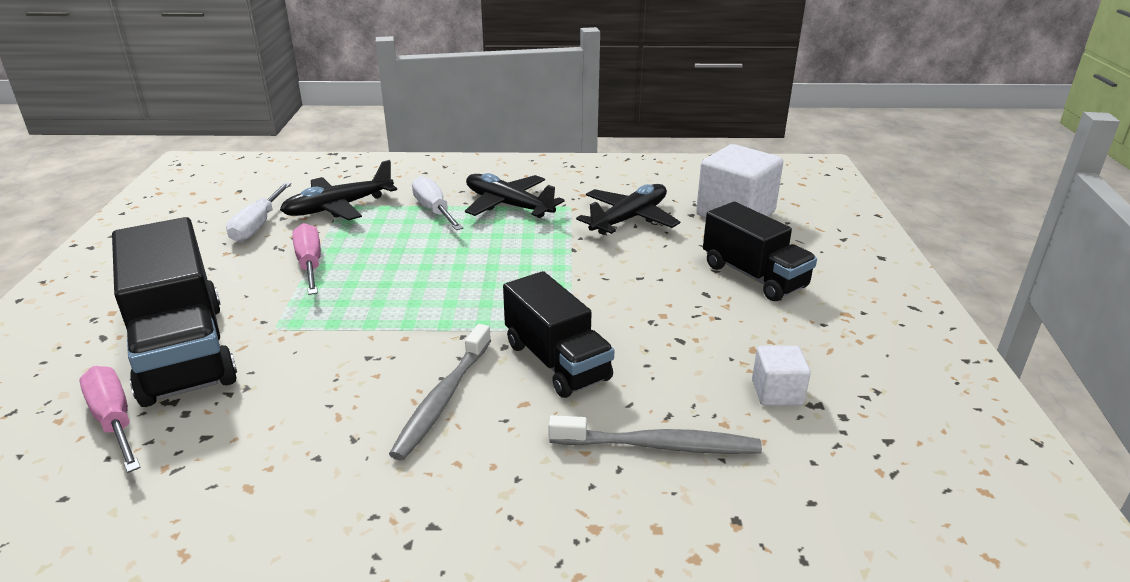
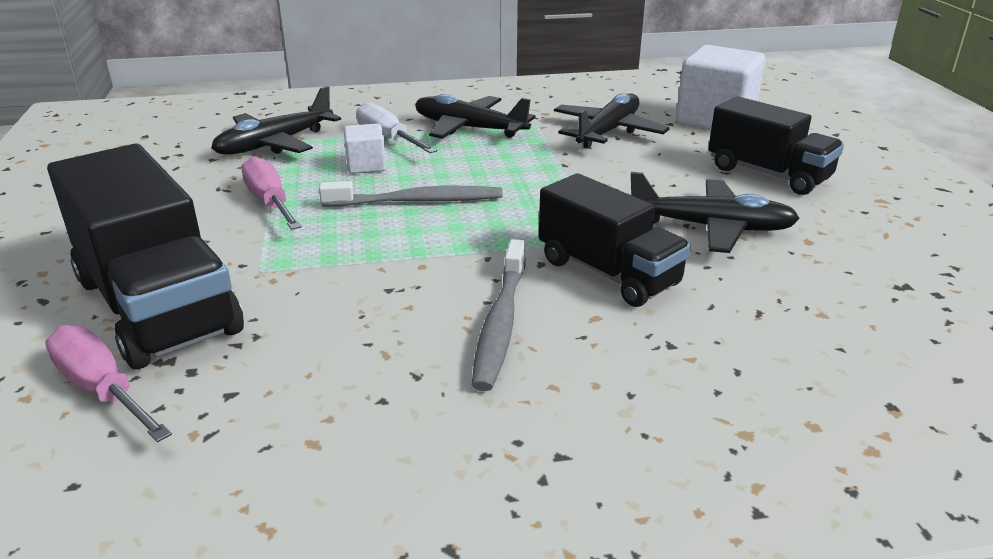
camera: 10 degrees left, 0 degrees up
(258, 225) = (186, 168): white screwdriver -> none
(659, 445) = (767, 343): grey toothbrush -> grey toothbrush (417, 201)
(671, 326) = (712, 227): none -> black plane
(777, 392) = (858, 279): white cube -> white cube (366, 165)

